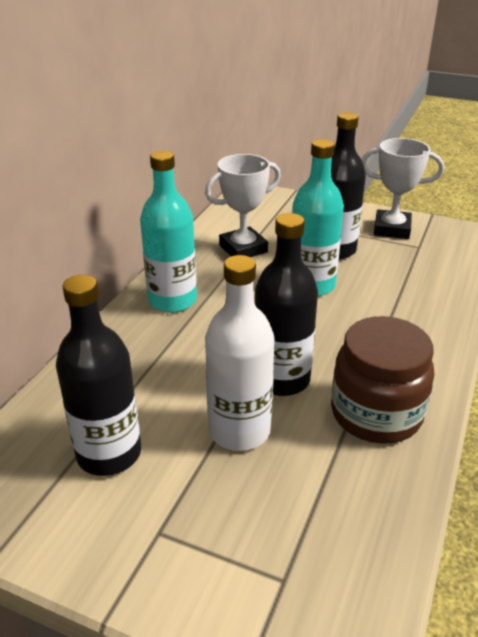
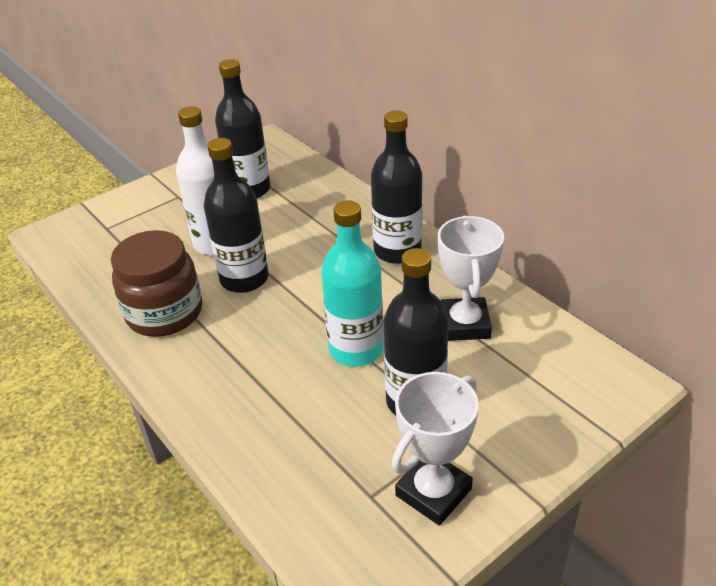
camera: 120 degrees right, 5 degrees up
(172, 300) = (397, 251): turquoise bottle -> black bottle

